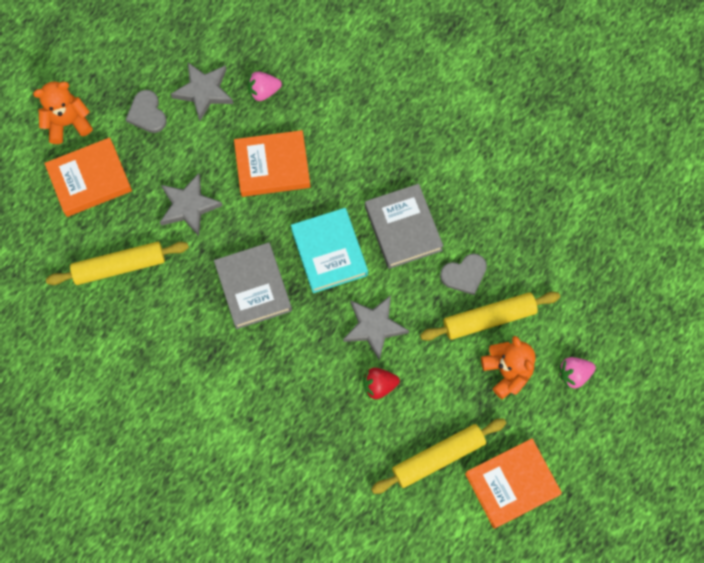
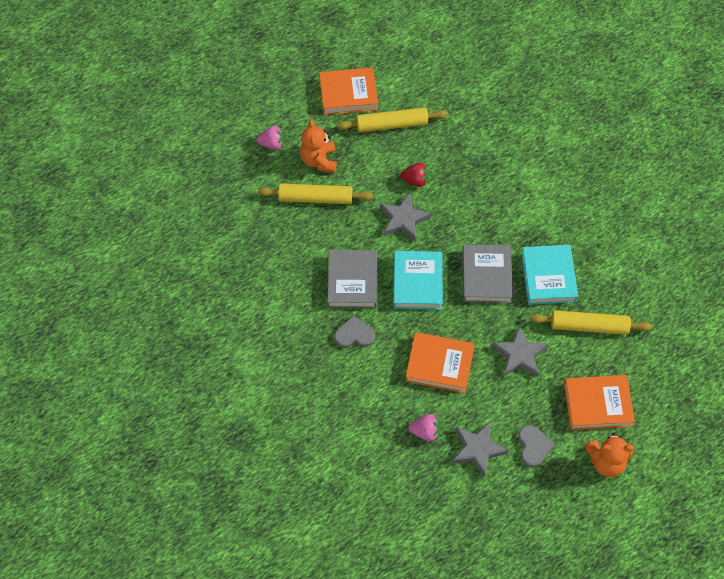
camera: 160 degrees left, 10 degrees down
(181, 311) = (548, 277): none -> turquoise book
(464, 274) = (320, 233): grey heart -> grey heart (354, 334)

